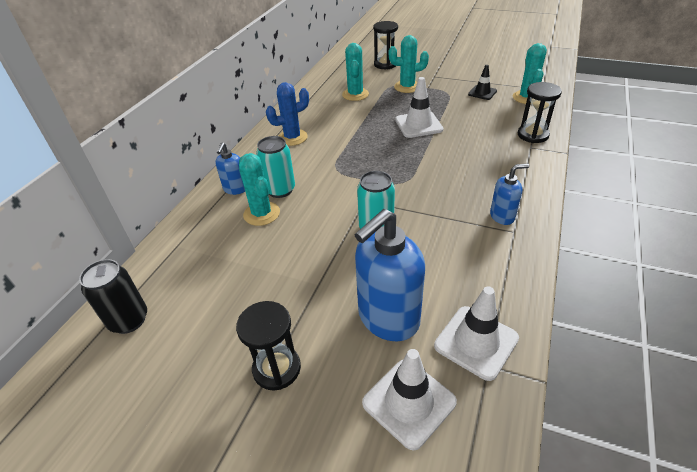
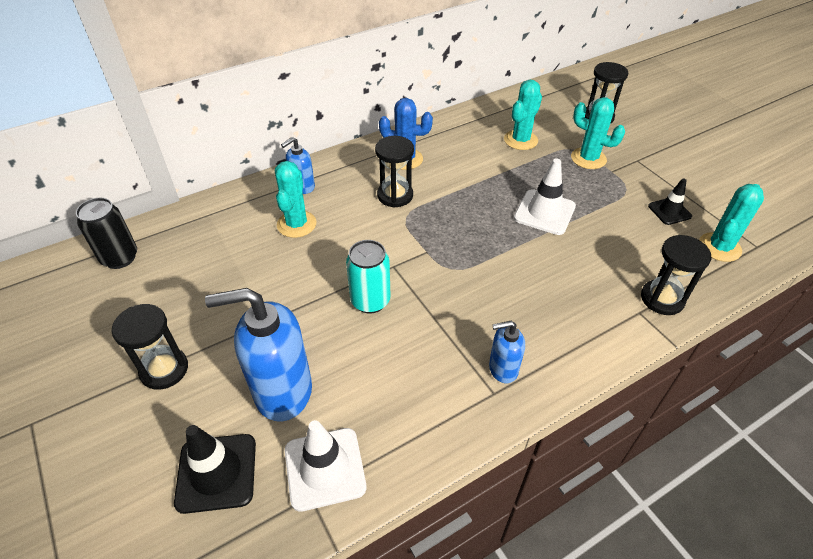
camera: 35 degrees right, 5 degrees up
(280, 190) = (335, 209): turquoise can -> none
(313, 161) = (395, 195): none -> black hourglass
(409, 402) = (216, 473): white traffic cone -> black traffic cone
(502, 216) = (502, 369): blue soap dispenser -> blue soap dispenser turned 150 degrees clockwise

